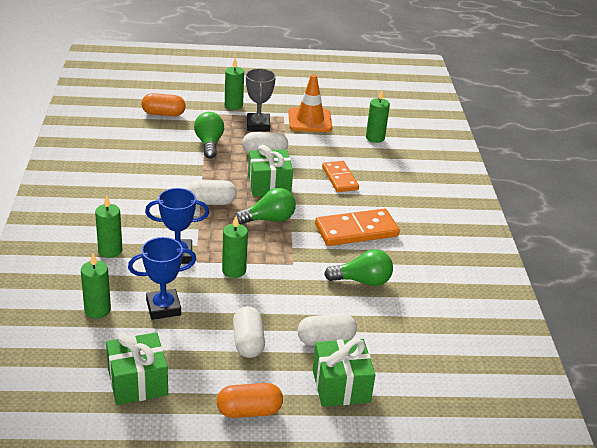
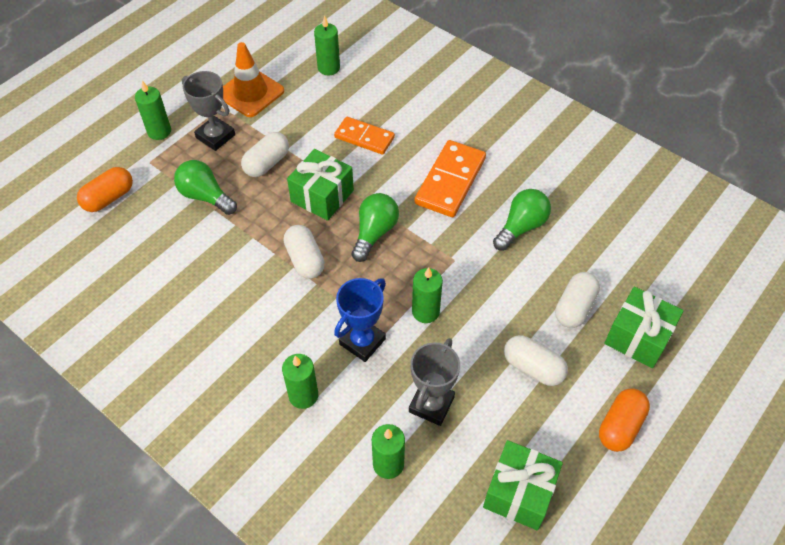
camera: 45 degrees left, 20 degrees up
(163, 308) = (431, 404): blue trophy -> grey trophy
(211, 202) = (305, 260): white capsule -> white capsule turned 60 degrees counterclockwise

